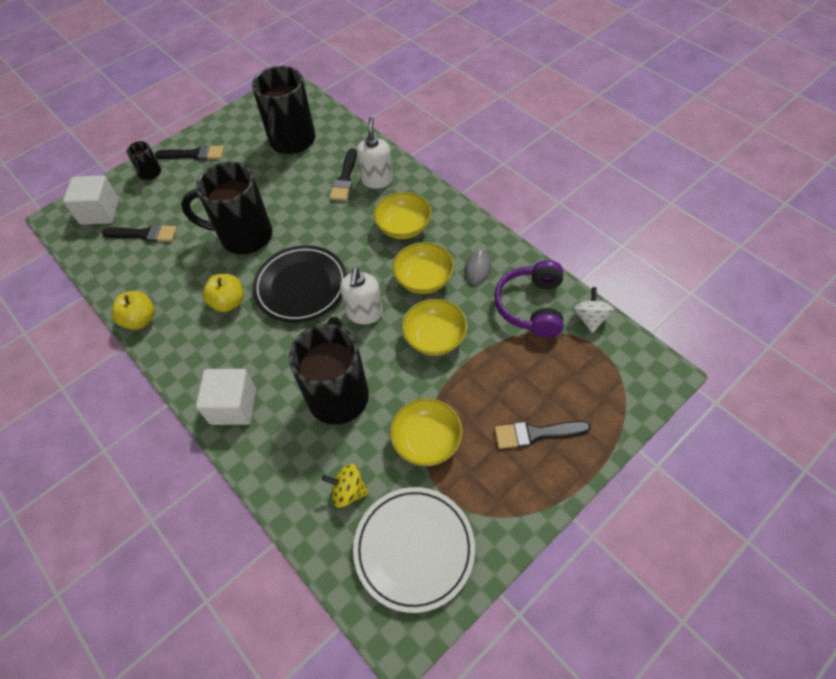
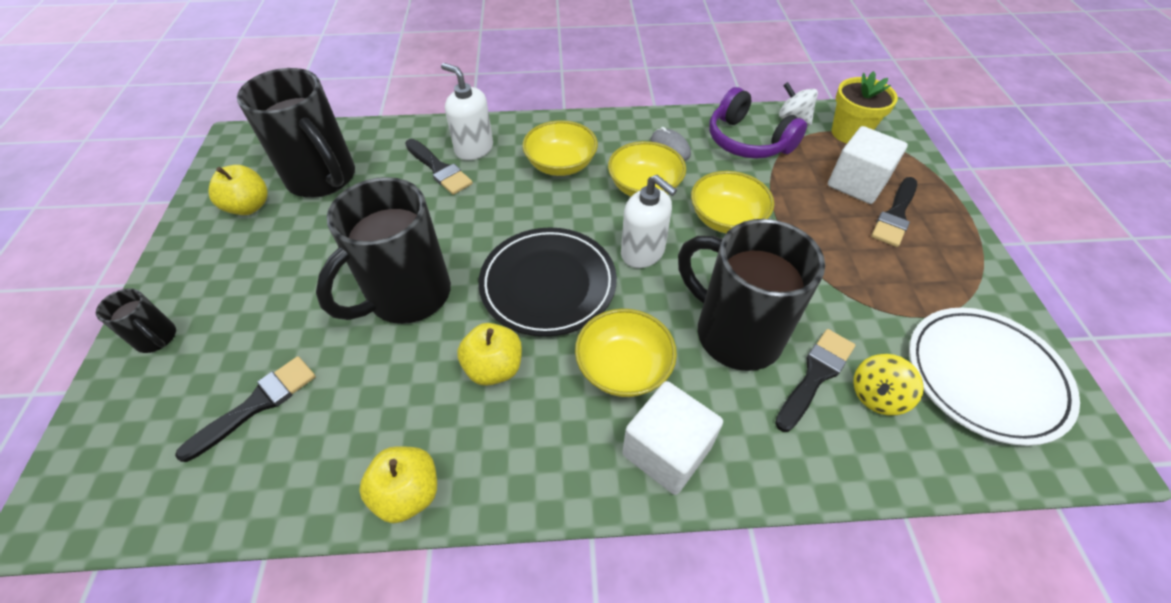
camera: 55 degrees left, 5 degrees down
(100, 212) = (133, 442): white cube -> white cube (857, 183)
(194, 154) = (200, 273): black brush -> black brush (815, 375)
(248, 133) = (249, 206): none -> yellow apple
(426, 441) = (851, 293): yellow bowl -> yellow bowl (623, 367)
(610, 362) = (849, 133): none -> yellow flower pot

